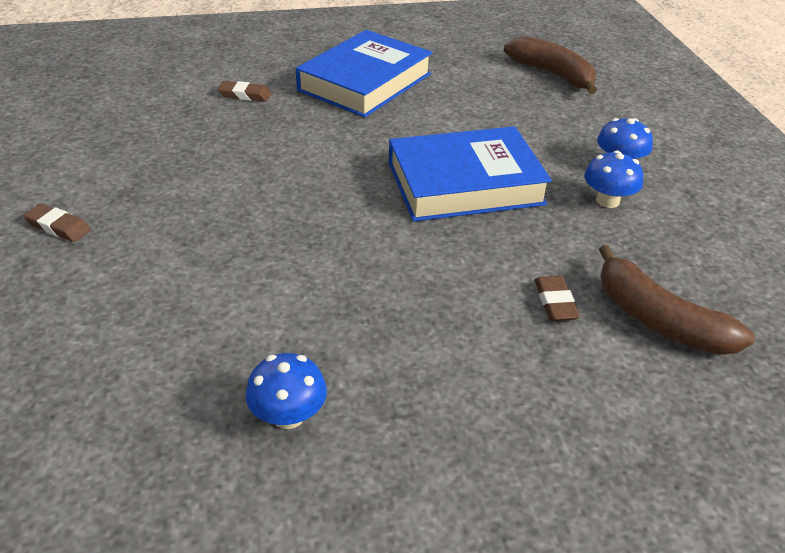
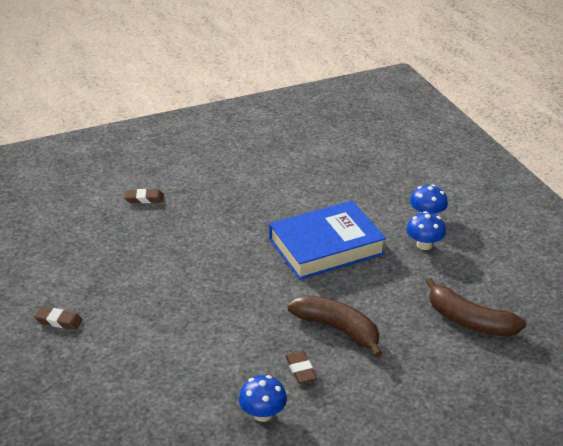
camera: 10 degrees left, 5 degrees down
(365, 82) = (230, 175): blue book -> none
(552, 74) = (366, 148): brown banana -> brown banana (338, 329)
(555, 302) = (404, 320): brown eraser -> brown eraser (300, 370)

